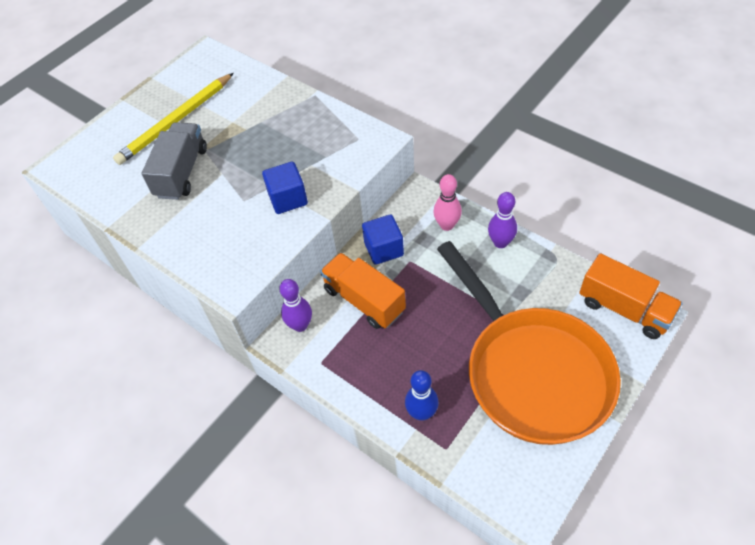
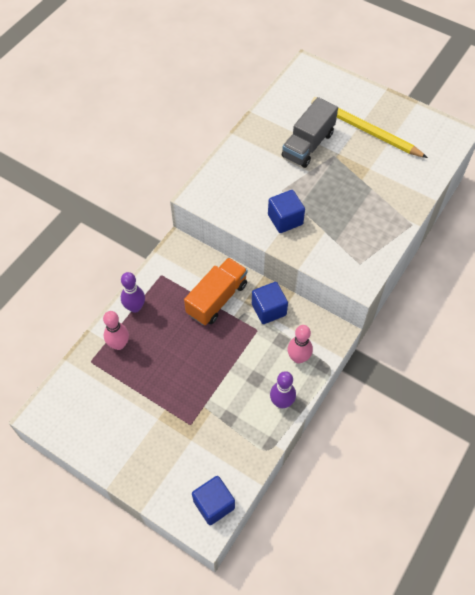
camera: 80 degrees right, 5 degrees up
(182, 172) = (308, 145): grey truck -> grey truck turned 120 degrees clockwise
(300, 325) = (193, 258): purple bowling pin -> purple bowling pin (135, 307)
(421, 413) = (119, 344): blue bowling pin -> pink bowling pin
(532, 372) = (151, 423): orange pan -> none
(624, 309) = (214, 504): orange truck -> blue cube

